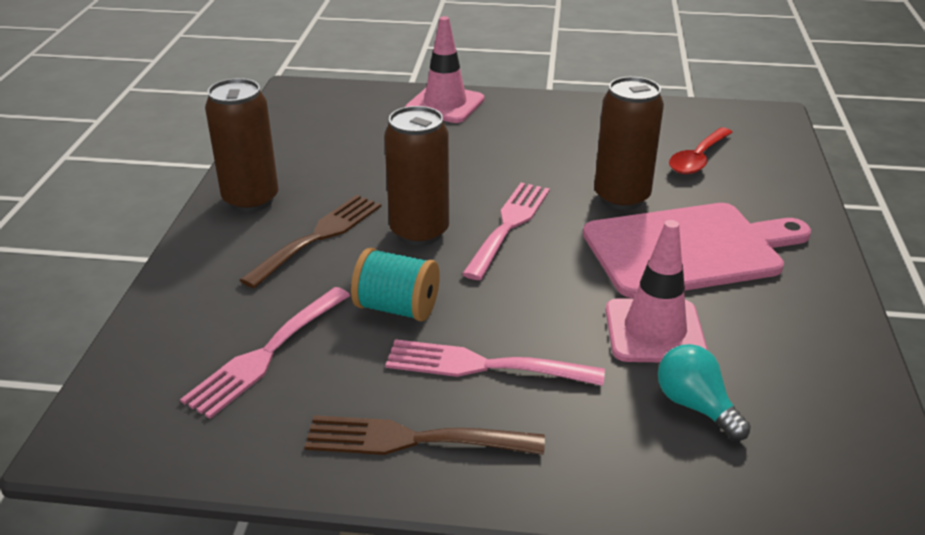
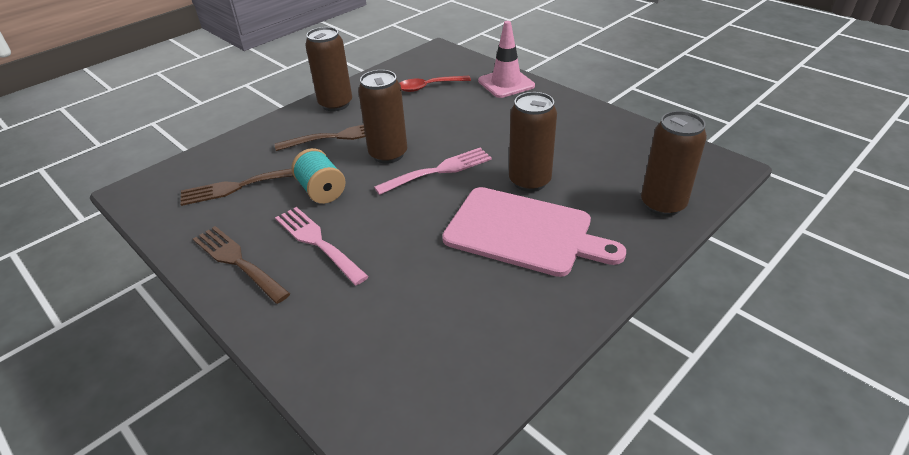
camera: 40 degrees right, 5 degrees up
(266, 354) = (239, 186): pink fork -> brown fork
(654, 331) = (429, 271): pink traffic cone -> none
(695, 406) = (387, 325): turquoise light bulb -> none
(698, 159) = (620, 176): red spoon -> red spoon (428, 87)
(769, 170) = (662, 204): none -> brown can

